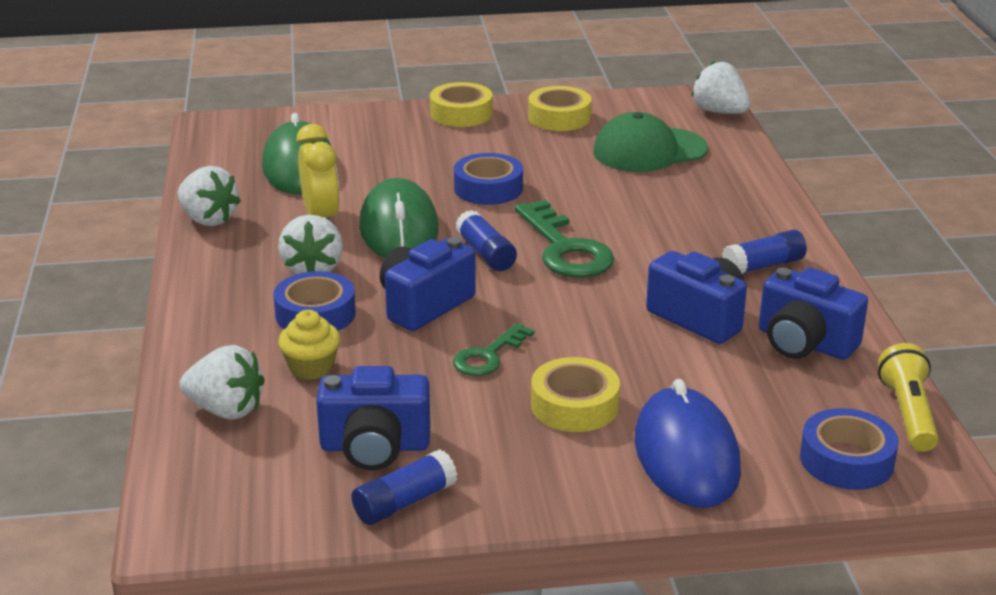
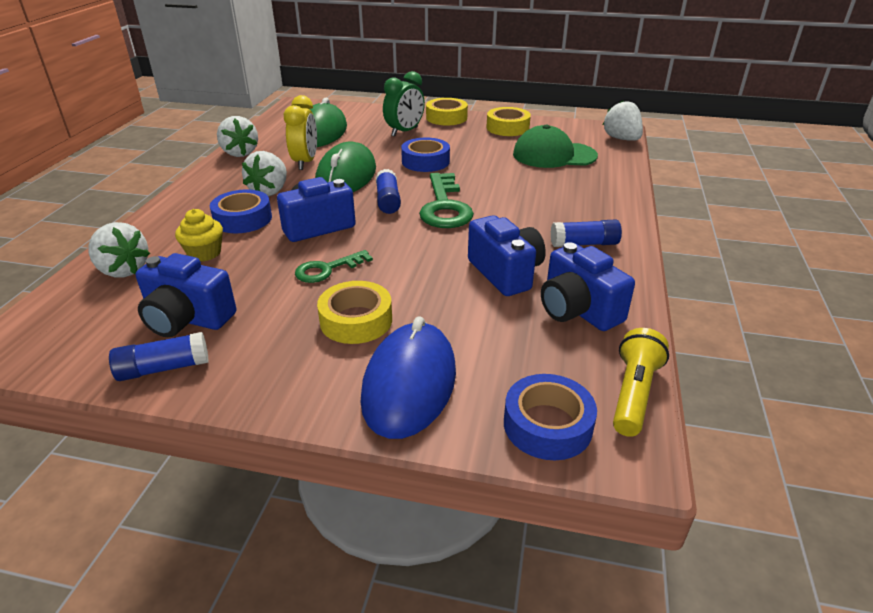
camera: 20 degrees right, 5 degrees up
(420, 146) = (404, 132): none -> green clock

